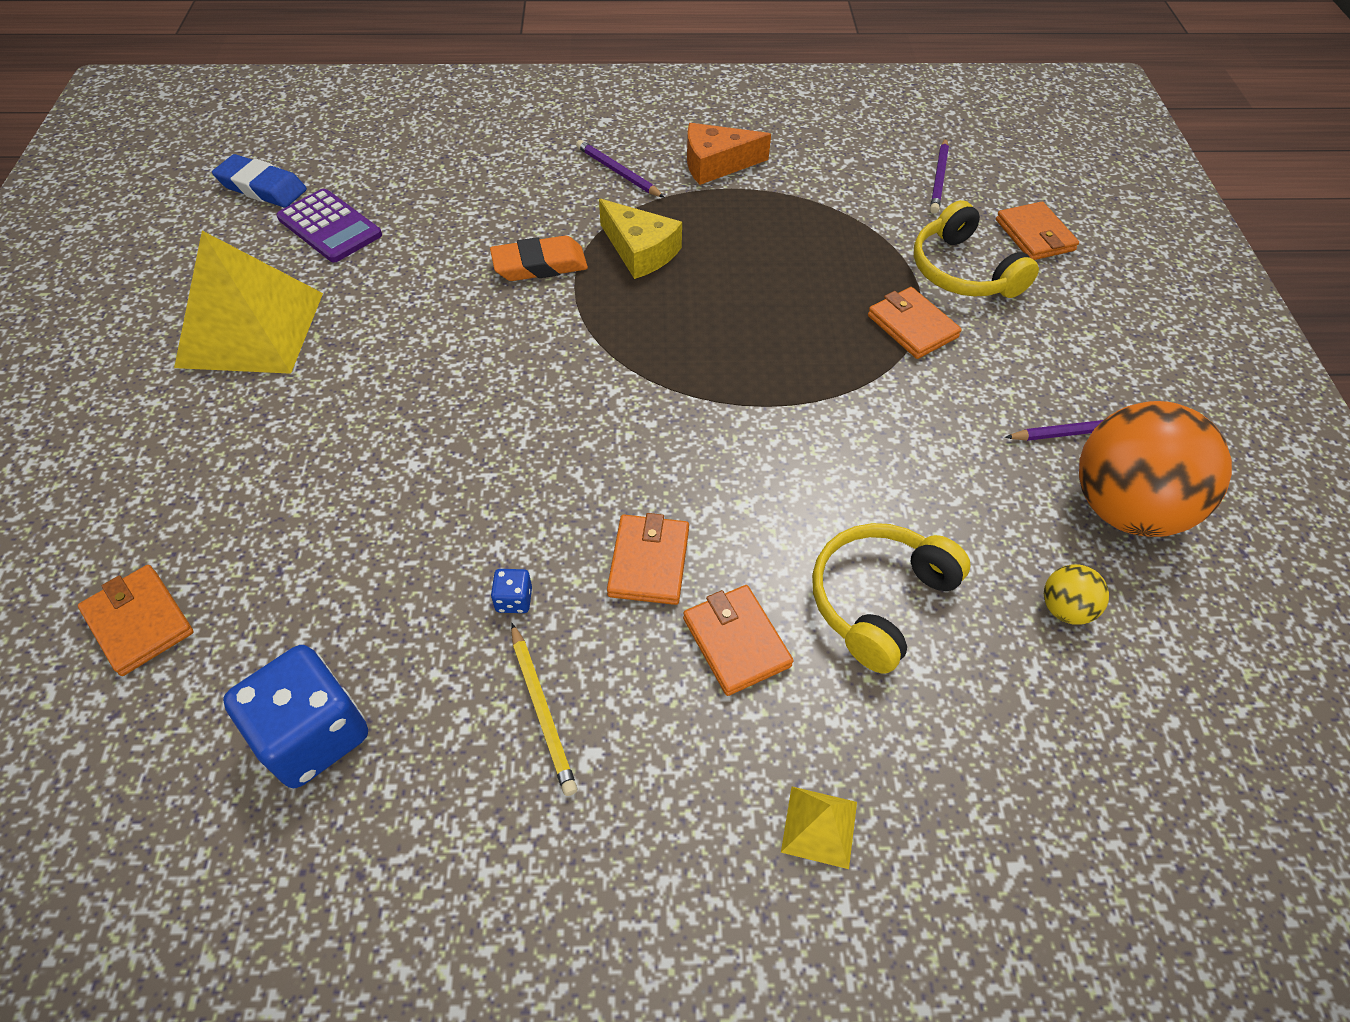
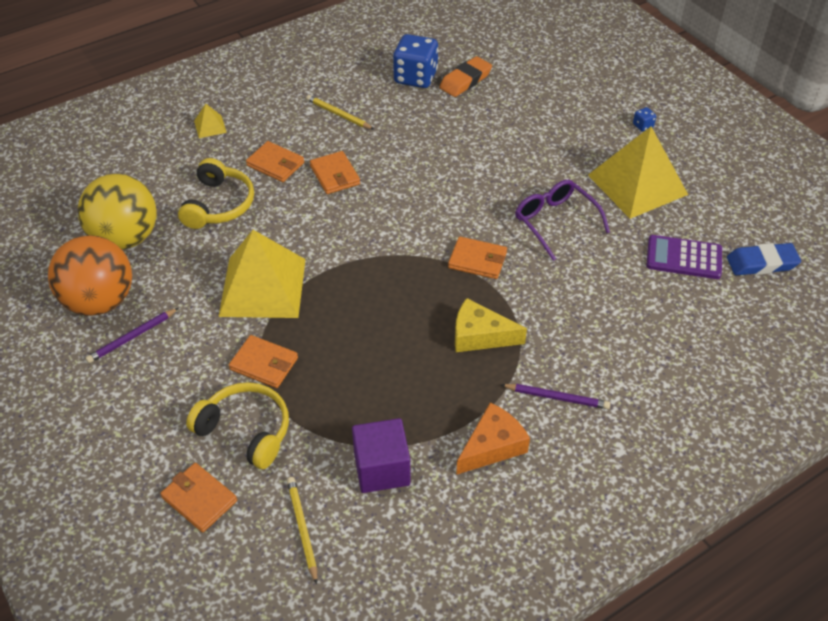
camera: 150 degrees right, 5 degrees down
(139, 622) = (518, 76): orange wallet -> orange wallet (477, 260)
(414, 330) = (555, 222): none -> purple glasses
(514, 600) = (382, 139): blue dice -> blue dice (643, 126)
(540, 265) = (531, 294): orange eraser -> orange eraser (465, 80)
(836, 189) = (381, 468): none -> purple cube
(869, 421) = (263, 287): none -> yellow pyramid
(938, 178) = (302, 529): purple pencil -> yellow pencil
(1064, 608) = (125, 238): yellow ball -> yellow ball, size x2.36

